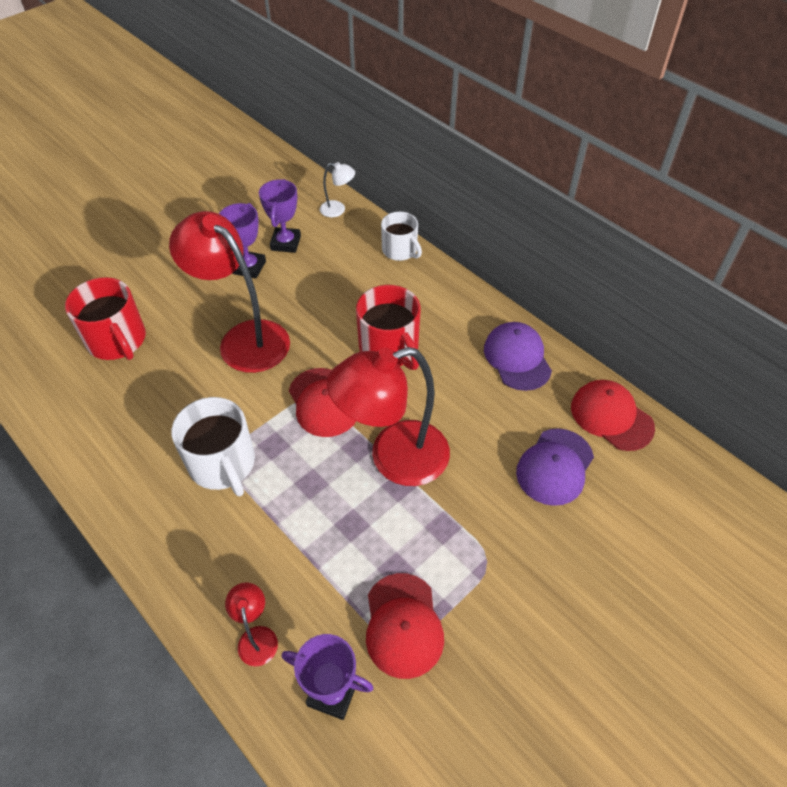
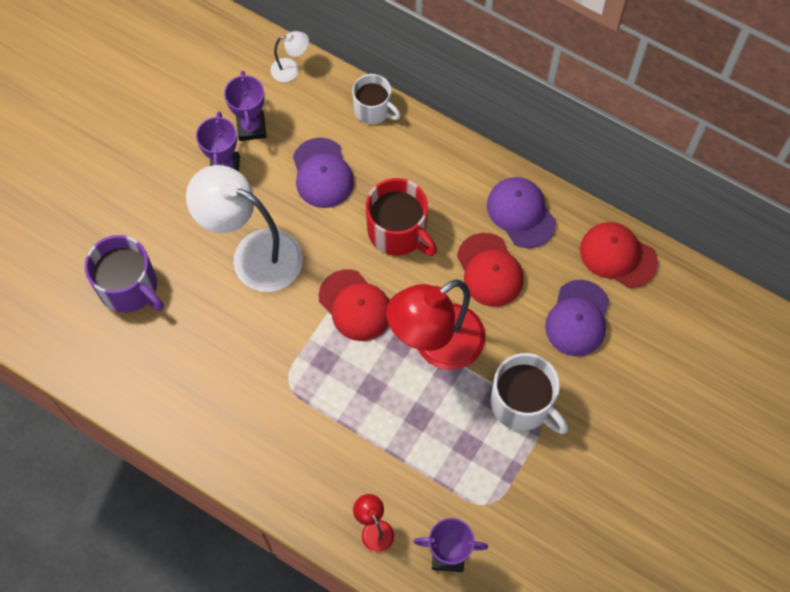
camera: 15 degrees left, 15 degrees up
(117, 340) = (129, 287): red mug -> purple mug
(222, 464) = (286, 389): white mug -> white mug (522, 403)
(244, 338) = (254, 254): red lamp -> white lamp
(335, 288) = (322, 173): none -> purple cap
(403, 625) = (487, 489): red cap -> red cap (489, 270)

